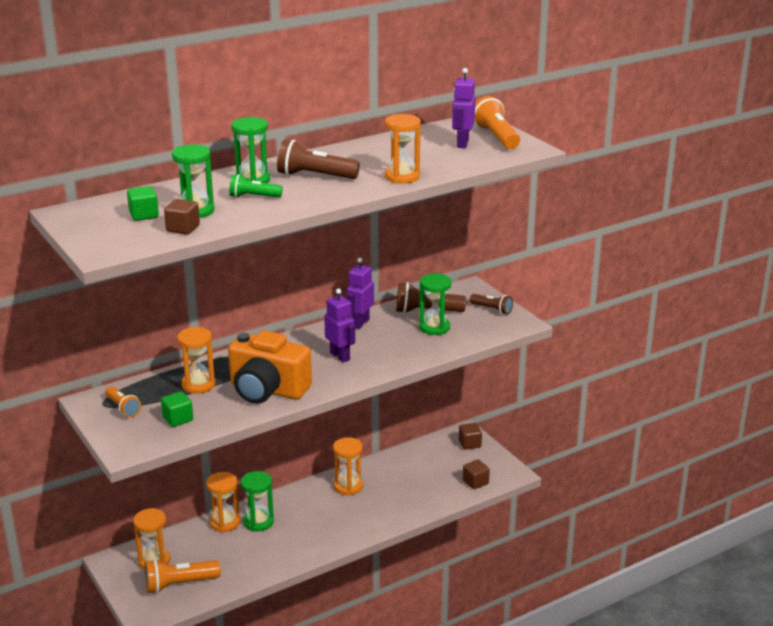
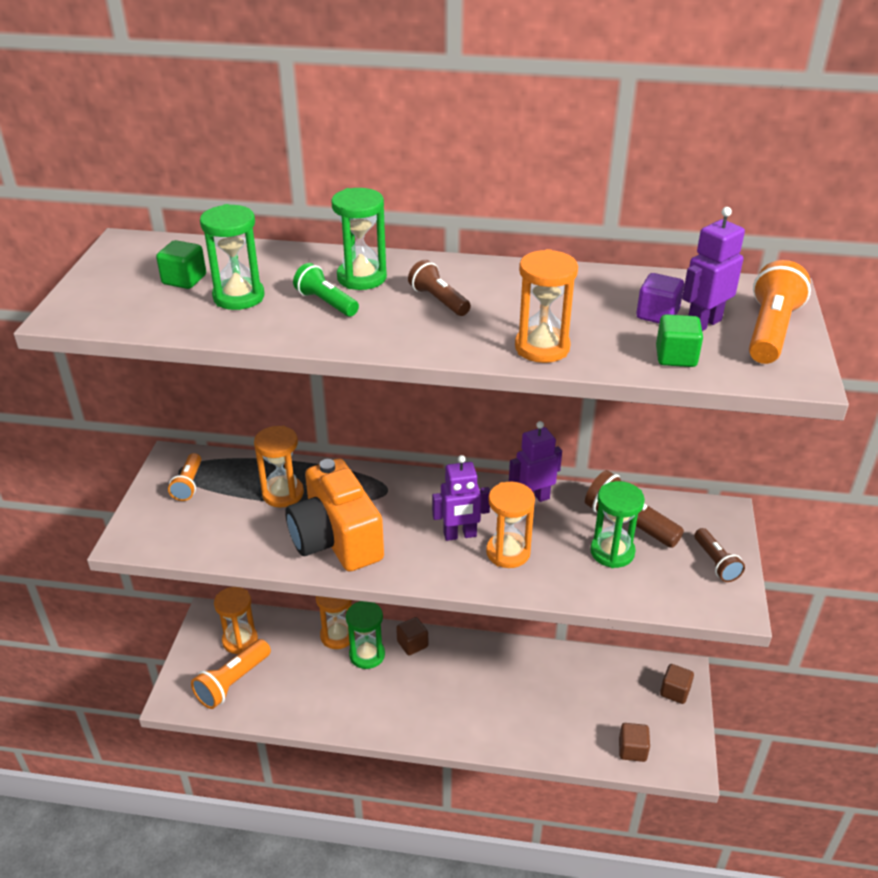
camera: 40 degrees right, 10 degrees up
(178, 419) = (215, 528): green cube -> green cube (676, 357)
(179, 584) = (233, 682): orange flashlight -> orange flashlight turned 75 degrees counterclockwise
(183, 228) = (188, 317): brown cube -> brown cube (412, 644)
(315, 176) = (439, 300): brown flashlight -> brown flashlight, size x0.62
(340, 356) = (460, 535): purple robot -> purple robot turned 75 degrees clockwise
(348, 486) = (491, 666): orange hourglass -> orange hourglass (508, 552)
(435, 147) = (657, 315): none -> purple cube

